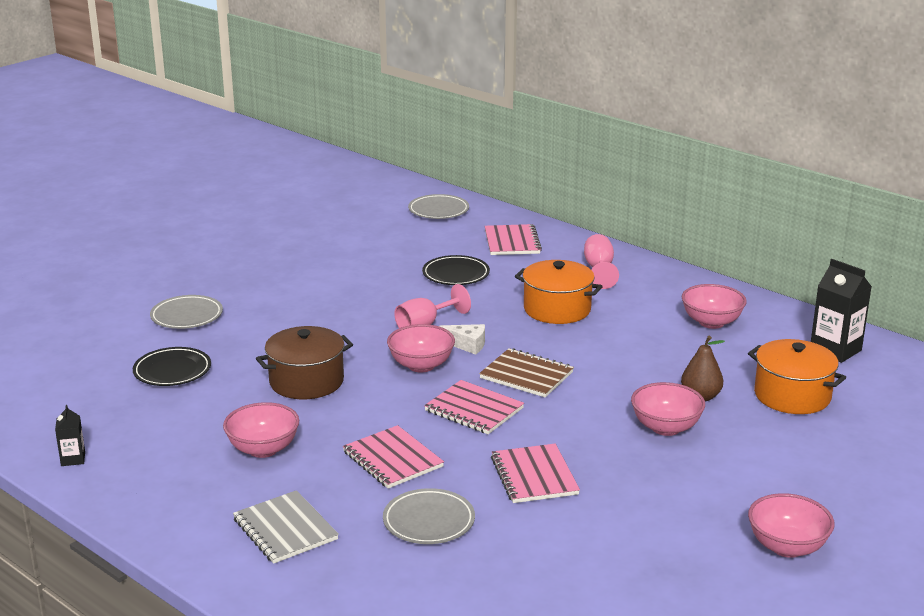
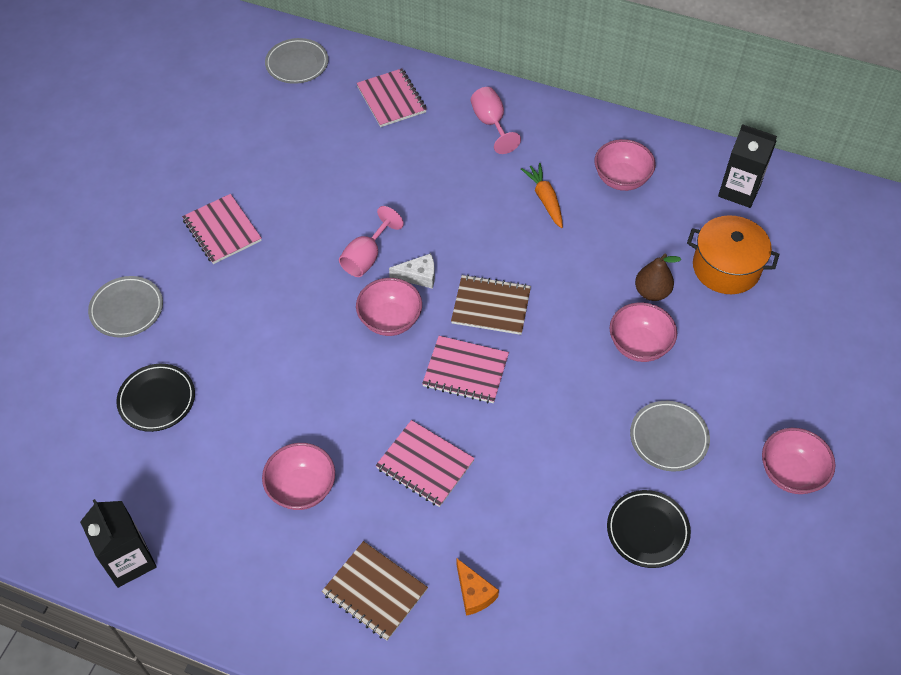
camera: 20 degrees left, 30 degrees up
(73, 459) = (129, 560): black carton -> black carton, size x1.91
(285, 529) = (375, 591): grey notebook -> brown notebook
(306, 381) = (294, 376): brown pot -> none
(384, 553) = (474, 593): none -> orange cheese
(429, 521) = (493, 538): grey plate -> grey plate (668, 438)
(456, 274) = (360, 167): black plate -> black plate (647, 530)
(534, 476) = (556, 447): pink notebook -> pink notebook (222, 230)
(557, 309) = (477, 197): orange pot -> none
(624, 321) = (545, 199): none -> orange carrot

